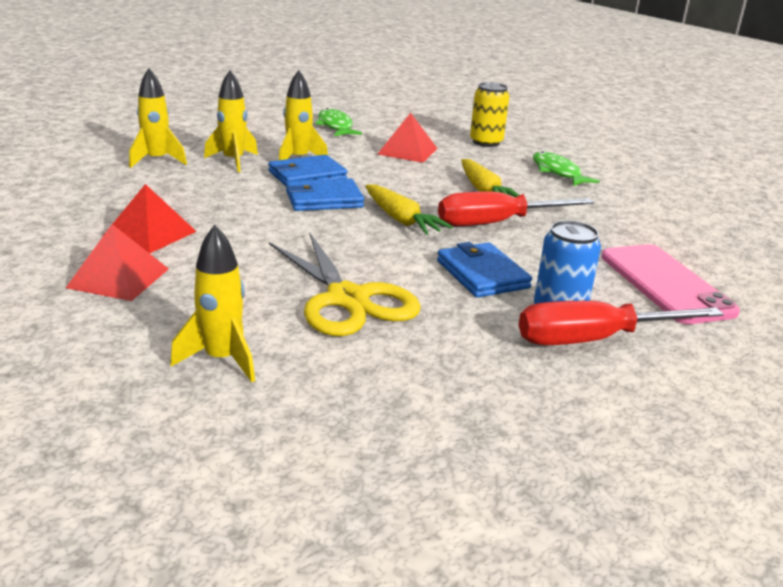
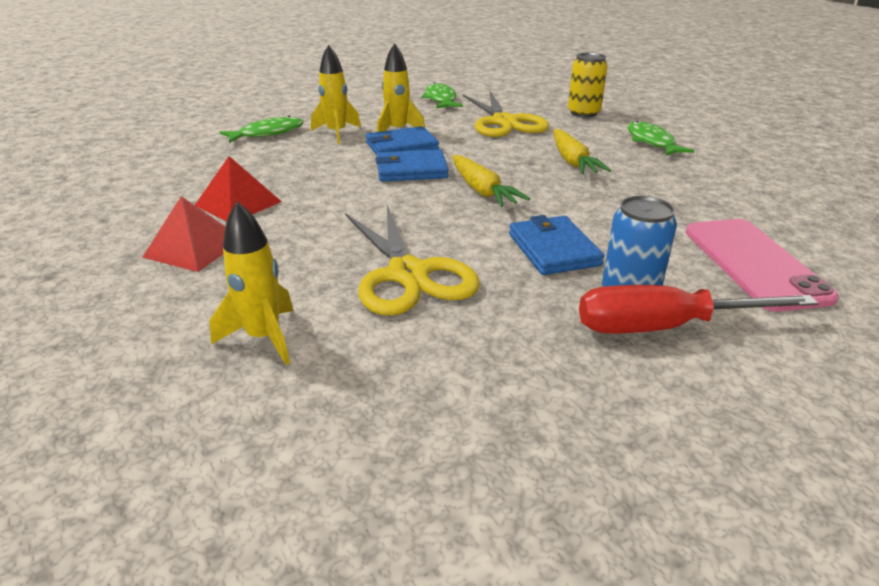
camera: 10 degrees right, 5 degrees up
(157, 160) = (268, 133): yellow rocket -> green fish
(407, 151) = (504, 122): red pyramid -> yellow scissors
(496, 223) = (578, 195): red screwdriver -> none

